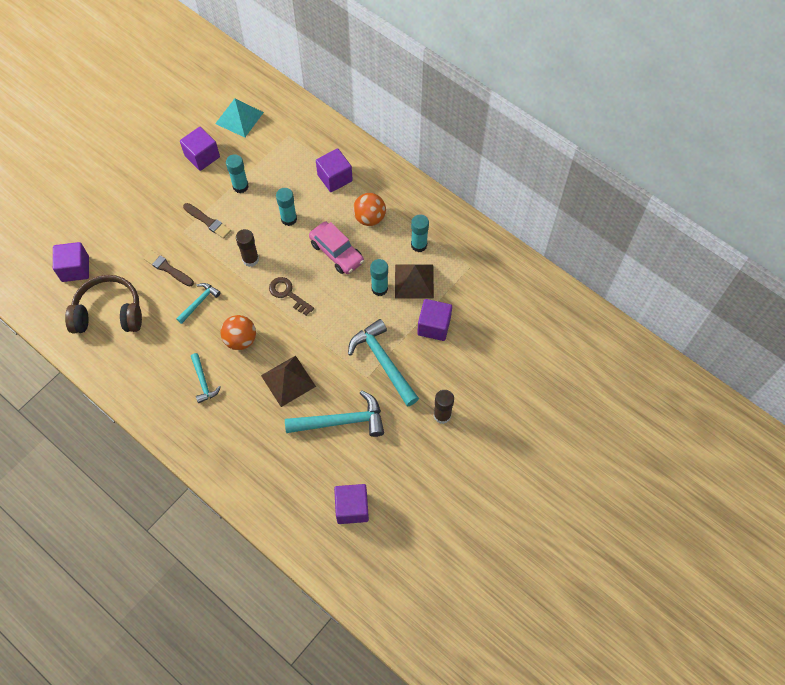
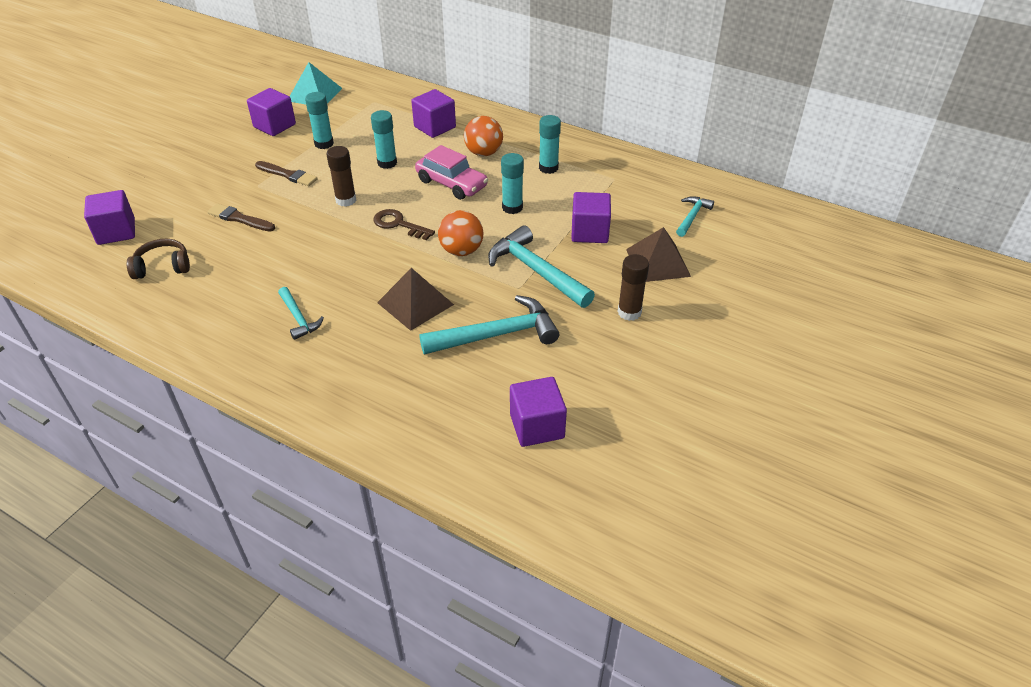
camera: 10 degrees left, 20 degrees down
(109, 313) = (162, 267): brown headphones -> brown headphones, size x0.59
(199, 302) = (284, 244): turquoise hammer -> turquoise hammer (692, 216)
(240, 340) = (344, 272): orange ball -> orange ball (461, 251)
(414, 281) = (552, 197): brown pyramid -> brown pyramid (657, 262)

